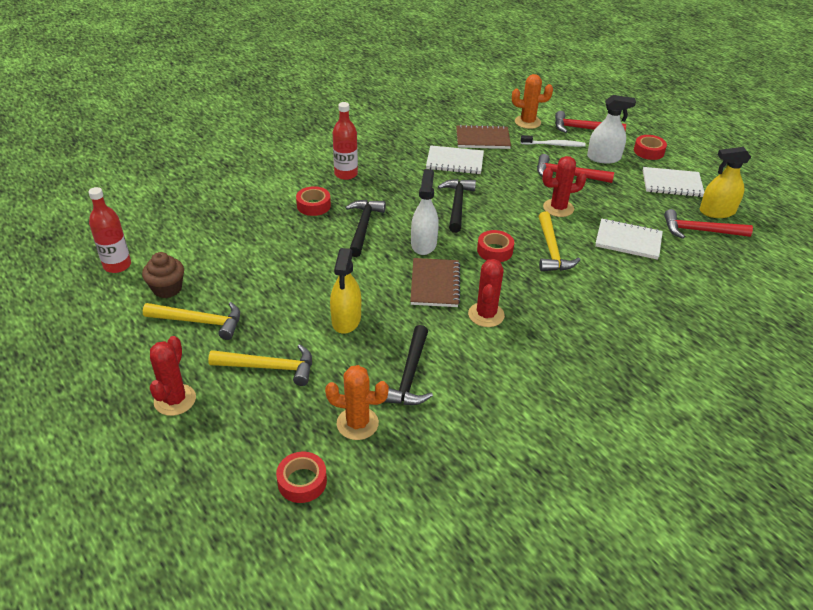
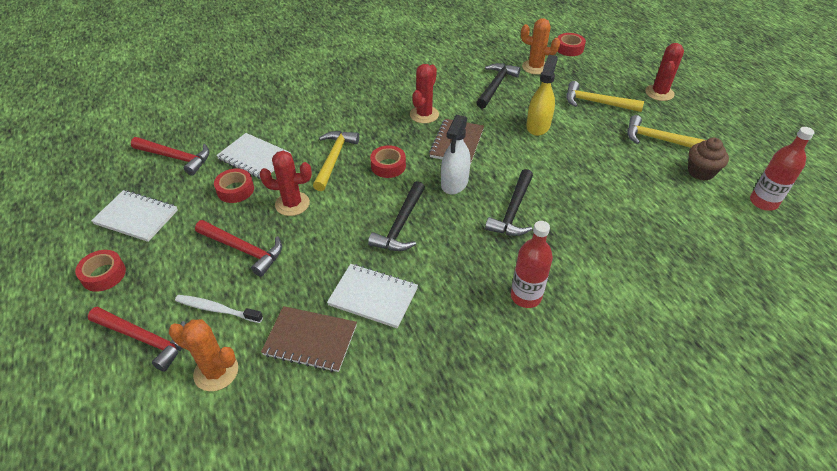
camera: 165 degrees left, 5 degrees up
(313, 205) = (568, 249): red tape -> red tape (235, 190)
(603, 158) = (173, 272): white spray bottle -> none
(717, 211) = (133, 175): yellow spray bottle -> none

